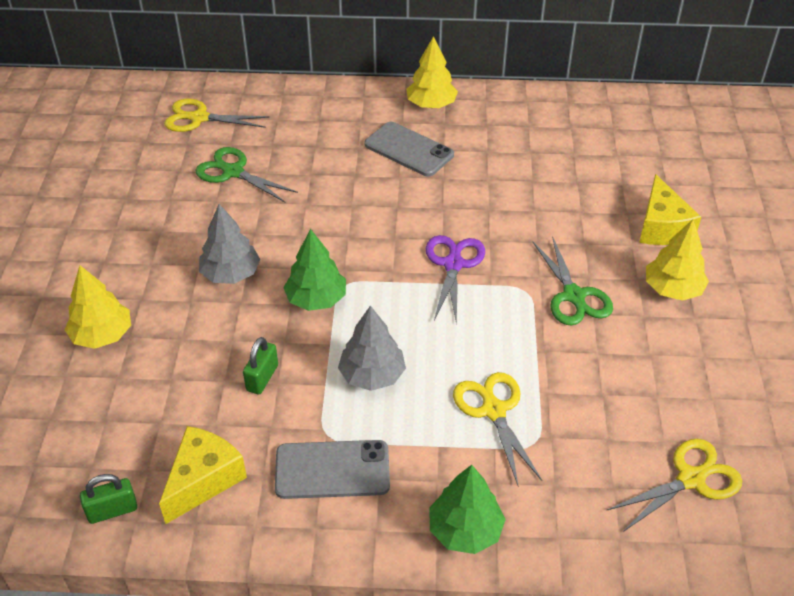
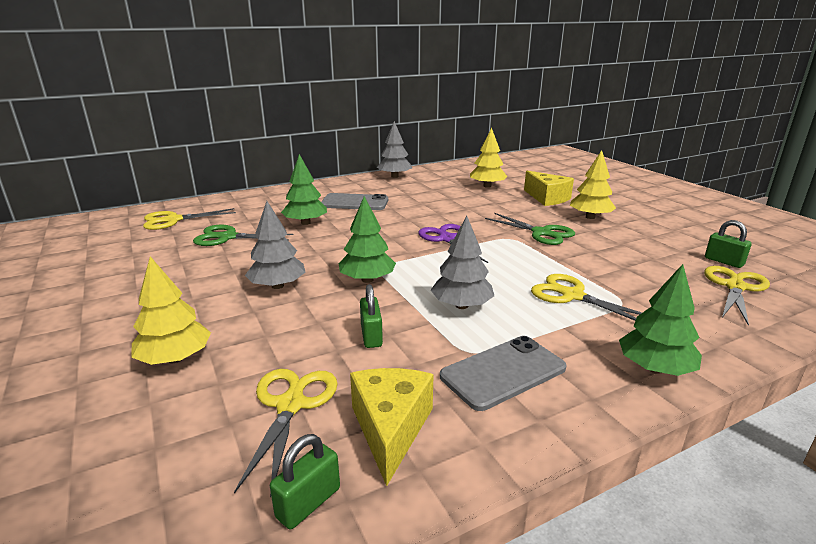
camera: 30 degrees left, 20 degrees down
(152, 424) = (291, 405): none -> yellow scissors
(326, 173) = (305, 223): none -> green tree
(431, 105) = (348, 185): yellow tree -> yellow tree (487, 186)
(506, 103) = (394, 176): none -> grey tree
(737, 437) = (723, 261): none -> green padlock

